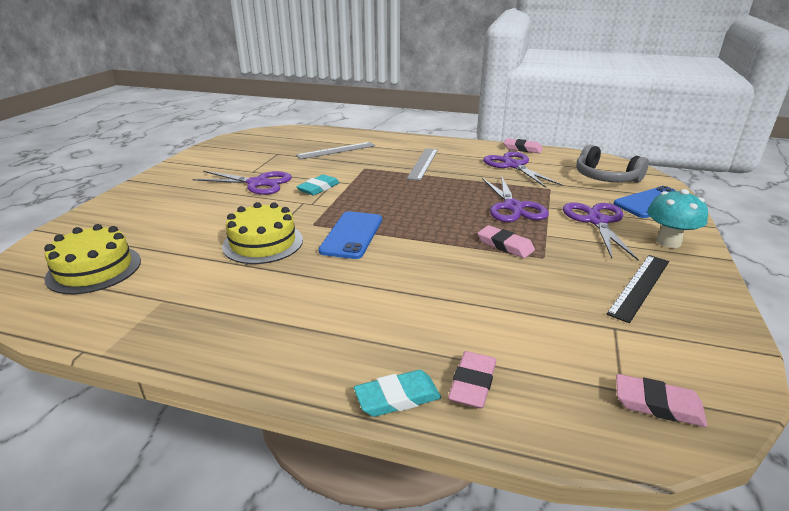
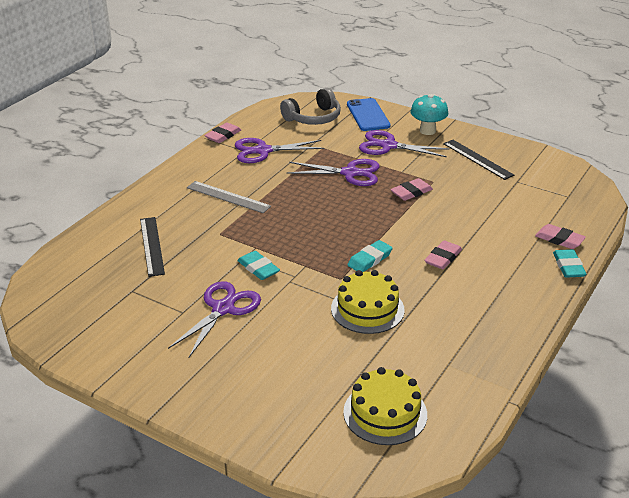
camera: 75 degrees left, 5 degrees up
(336, 150) = (152, 246): grey ruler -> black ruler
(351, 235) = (370, 259): blue phone -> turquoise eraser
(658, 404) = (579, 190): pink eraser -> pink eraser (443, 258)

